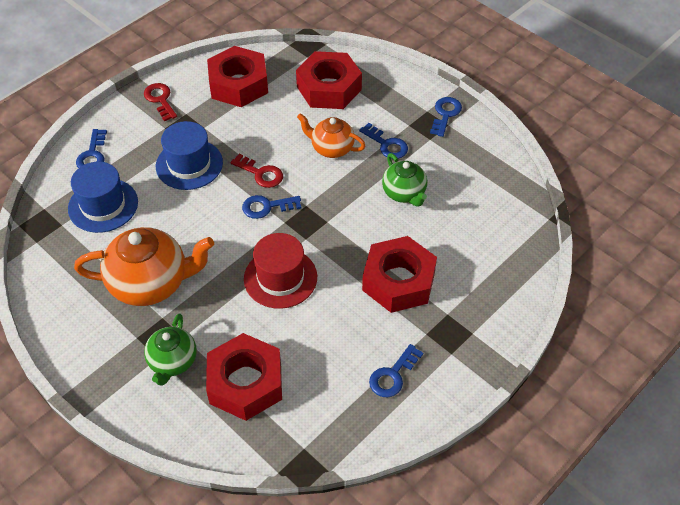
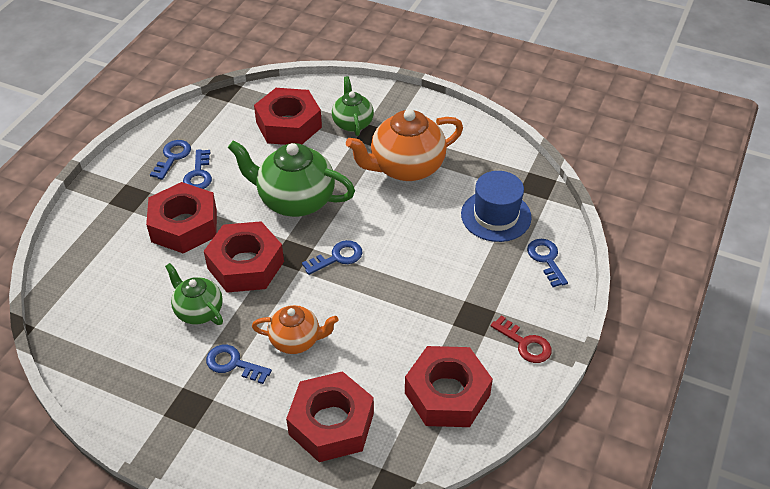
camera: 160 degrees right, 5 degrees down
(189, 164) = (441, 277): blue hat -> none
(261, 173) = (361, 289): red key -> none
(280, 278) = (294, 200): red hat -> green teapot
(351, 223) = (245, 265): none -> red nut
(445, 114) = (169, 429): blue key -> blue key (199, 174)

